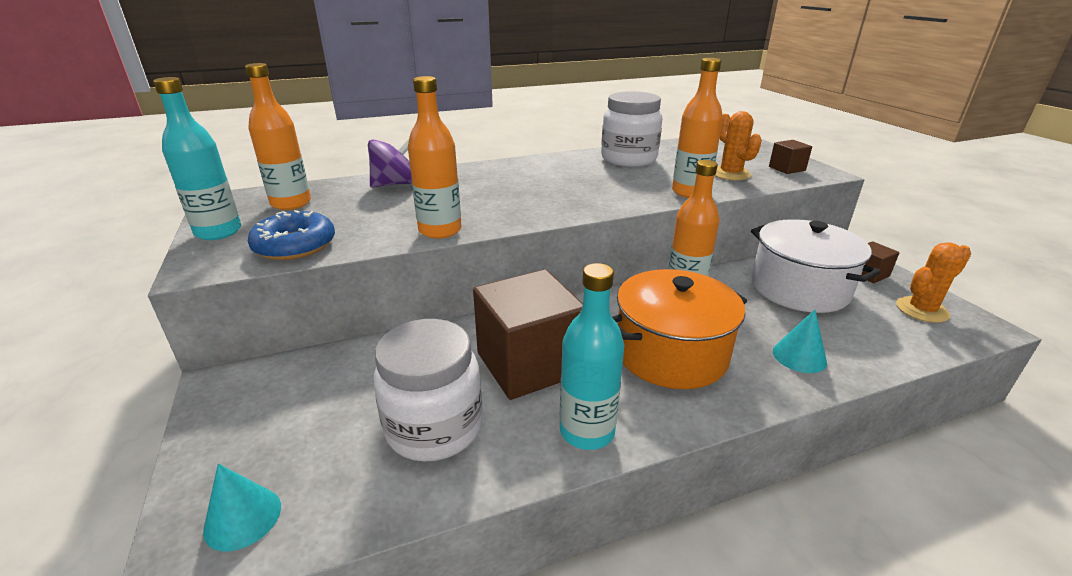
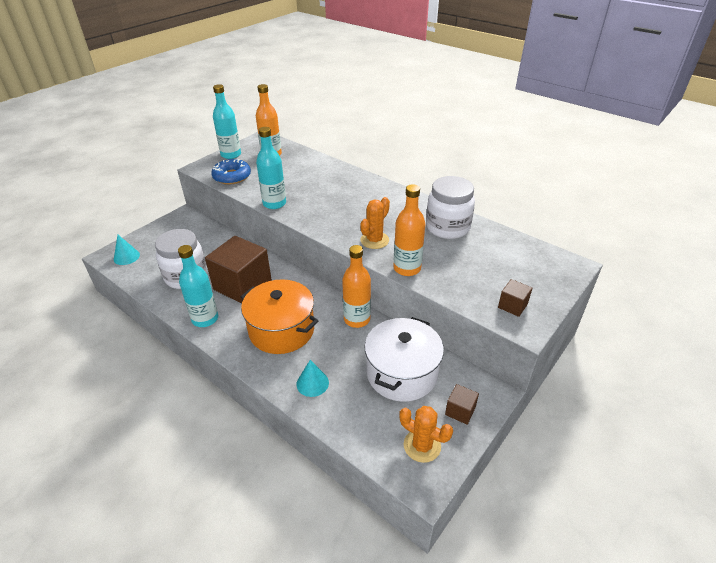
camera: 60 degrees right, 10 degrees up
(395, 184) = (319, 168): purple spinning top -> none
(440, 230) = (274, 203): orange bottle -> turquoise bottle
(730, 174) = (465, 279): orange cactus -> orange cactus (374, 240)

